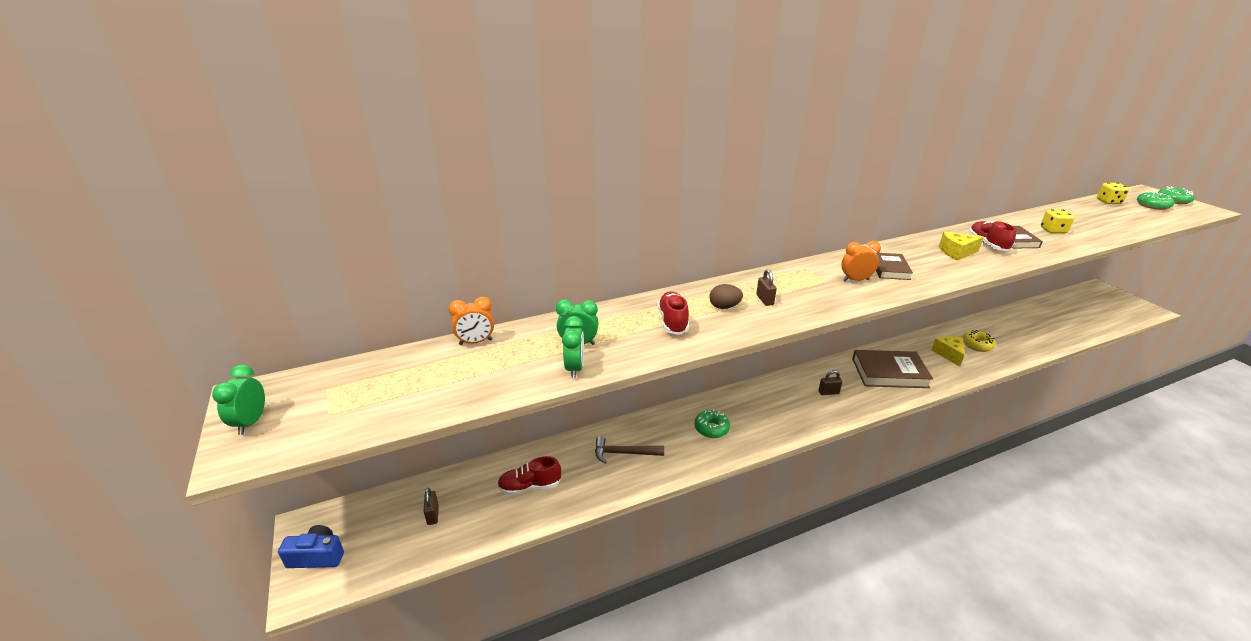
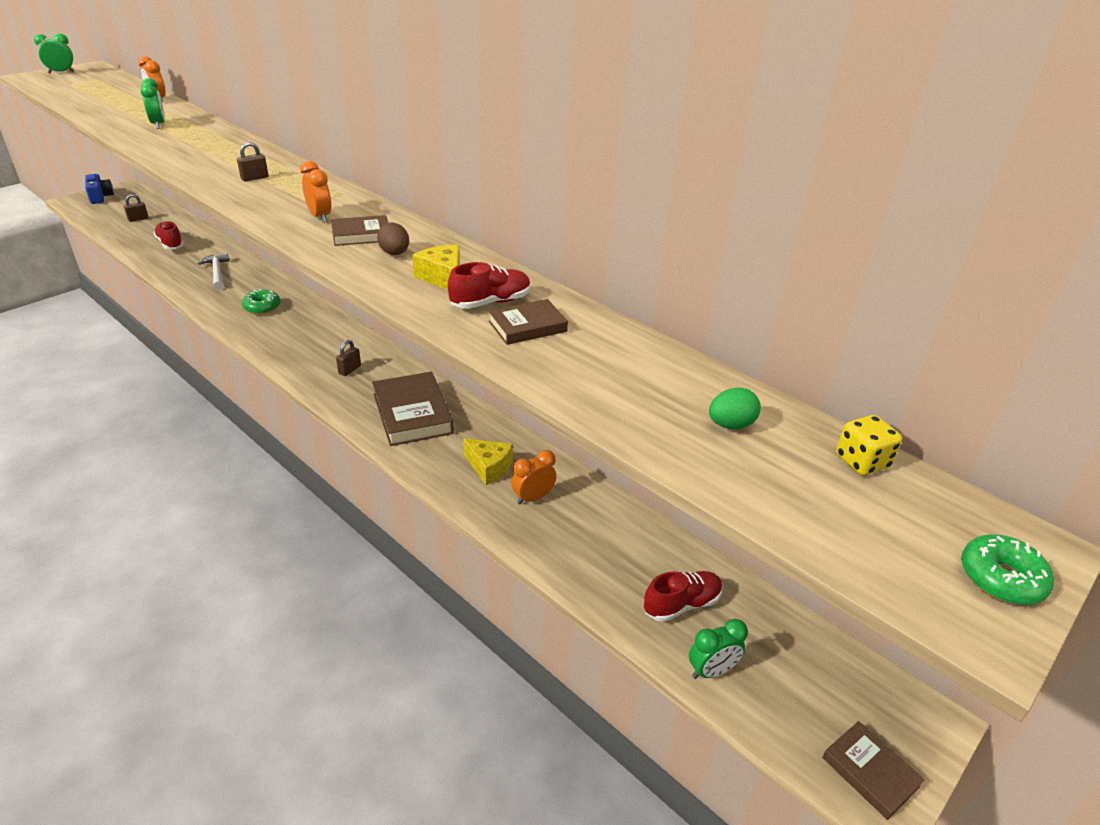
camera: 65 degrees right, 5 degrees up
(575, 368) = (120, 128): green clock -> green clock (711, 671)
(623, 453) = (217, 272): brown hammer -> white hammer
(673, 322) = (201, 148): red shoe -> red shoe (681, 604)
(724, 307) = (234, 164): brown egg -> brown egg (394, 253)
(828, 392) = (350, 370): brown padlock -> brown padlock turned 60 degrees clockwise
(949, 354) = (489, 467): yellow cheese -> yellow cheese turned 60 degrees clockwise
(977, 345) = (533, 498): yellow donut -> orange clock
(1053, 230) = (603, 367): yellow dice -> none
(1094, 216) = (730, 425): none -> green egg
(1135, 307) = (870, 772): none -> brown book
(1152, 205) = (906, 528): green donut -> none

